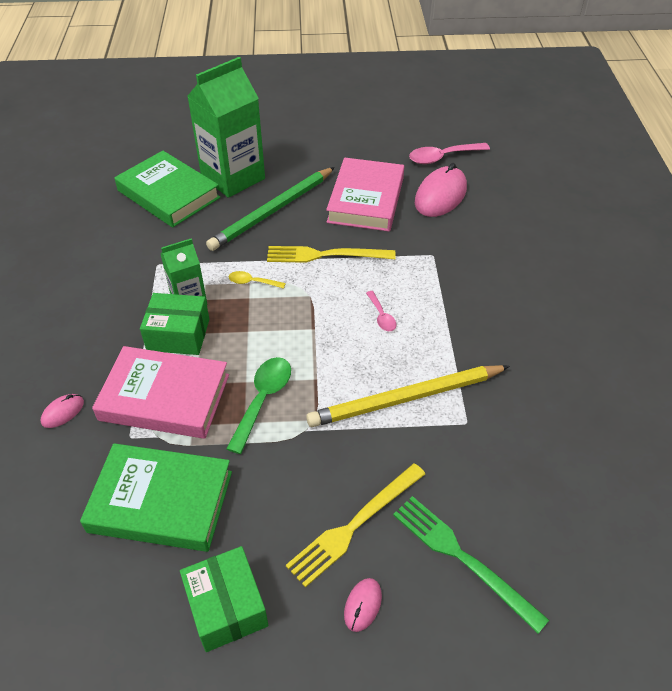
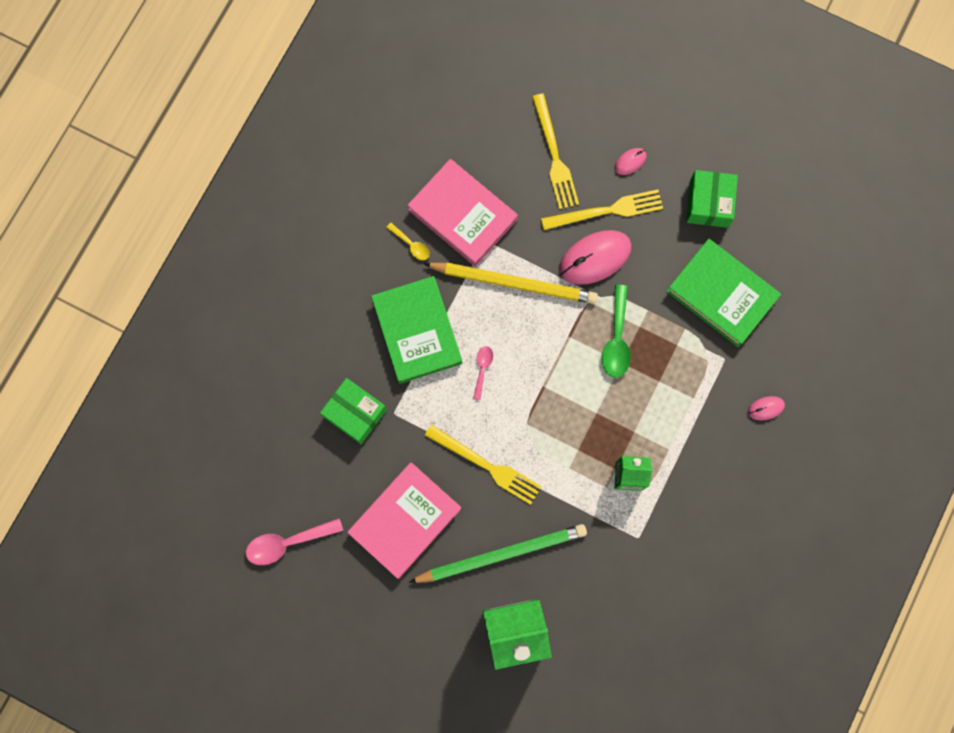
camera: 150 degrees left, 30 degrees up
(164, 397) = (687, 381): pink book -> pink book (463, 215)
(168, 194) = (588, 639): green book -> green book (417, 331)
(178, 334) = (652, 440): green box -> green box (355, 413)
(252, 282) = (566, 467): yellow spoon -> yellow spoon (411, 244)
(263, 399) = (616, 339): green spoon -> green spoon turned 45 degrees counterclockwise
(440, 196) = (331, 486): pink mouse -> pink mouse (595, 258)
(442, 157) = (287, 543): pink spoon -> pink spoon turned 150 degrees clockwise
(462, 558) = (554, 156): green fork -> yellow fork

